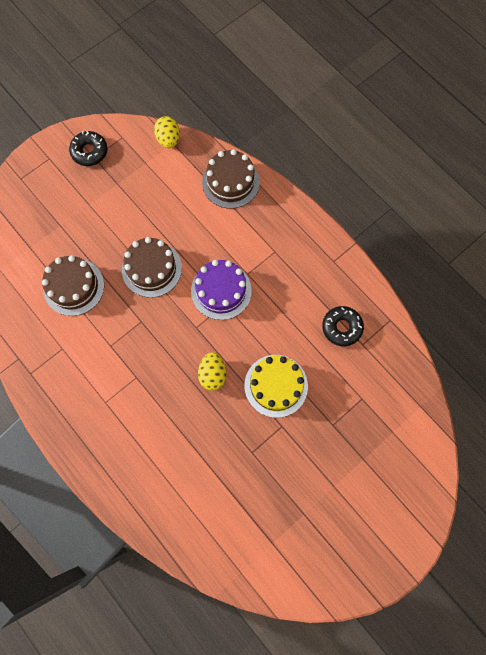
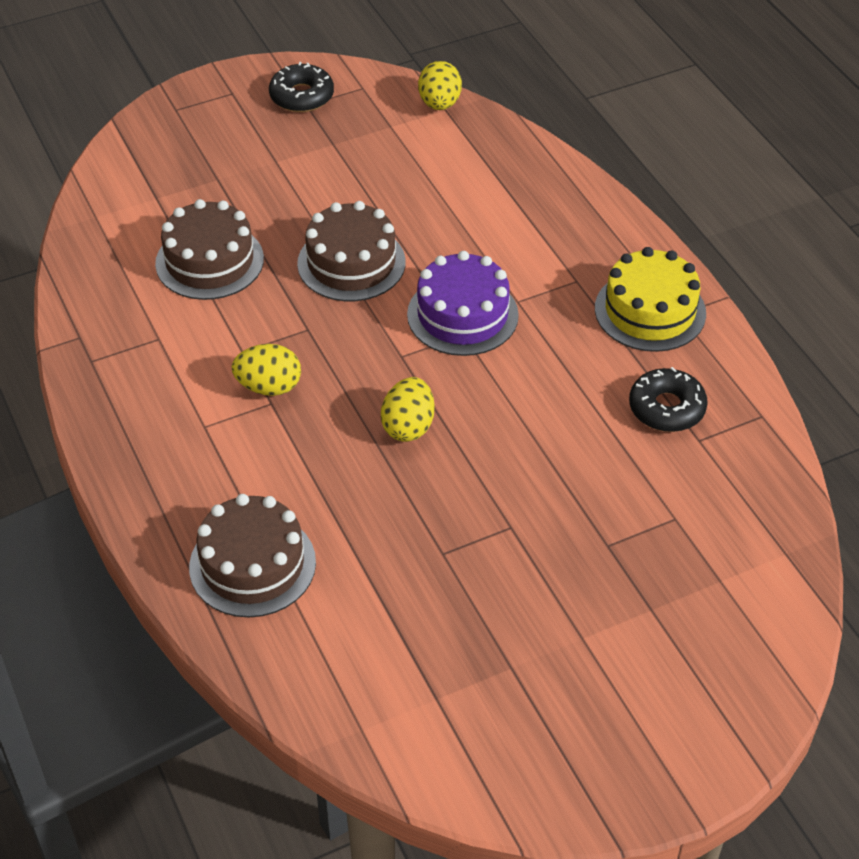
camera: 15 degrees right, 25 degrees down
(132, 367) = (269, 387): none -> yellow egg
(230, 182) = (527, 176): brown cake -> brown cake (252, 564)
(276, 385) = (518, 466): yellow cake -> yellow cake (650, 311)

